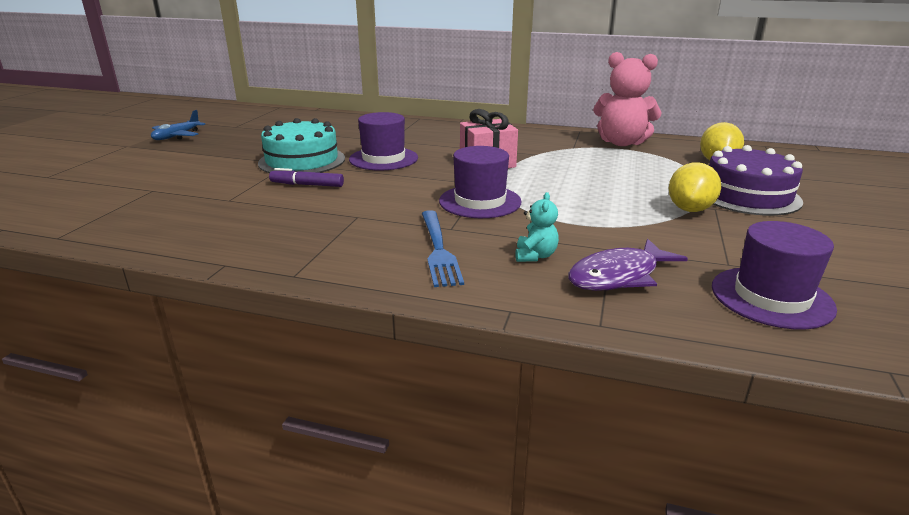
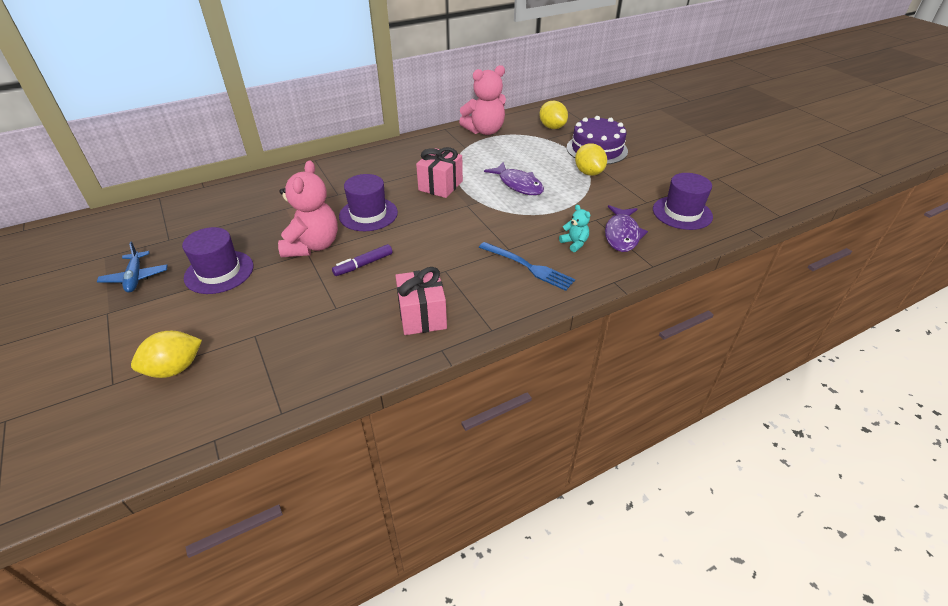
camera: 45 degrees left, 15 degrees up
(82, 185) = (175, 368): none -> yellow lemon
(267, 235) = (422, 316): none -> pink gift
(302, 161) = (312, 246): turquoise cake -> pink teddy bear
(480, 201) = (490, 220): purple hat -> purple hat (219, 272)
(572, 188) = (518, 184): none -> purple fish

